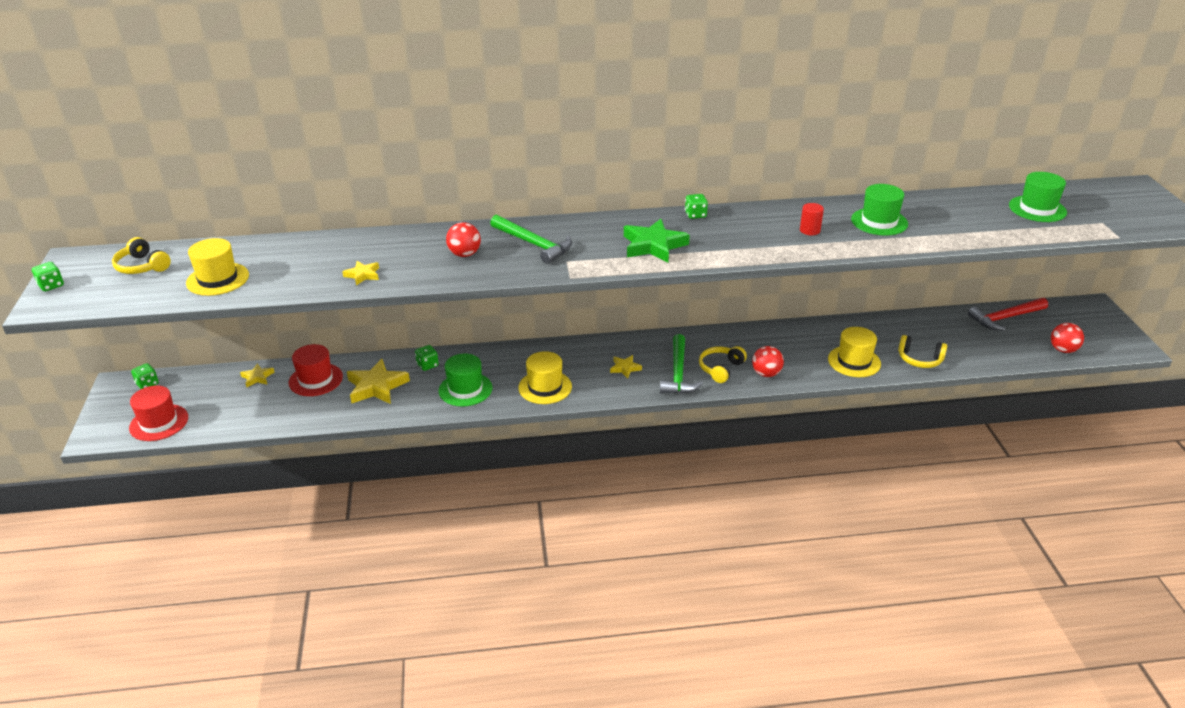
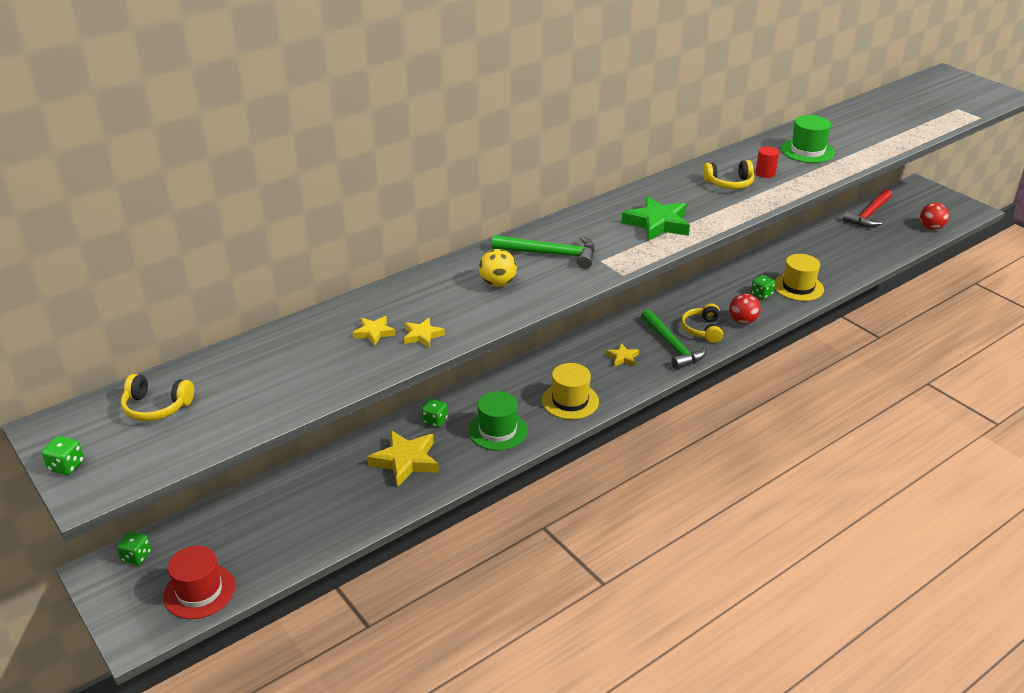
camera: 30 degrees left, 0 degrees up
(217, 279) = (268, 391): yellow hat -> none
(257, 377) = (263, 500): yellow star -> yellow star (374, 333)
(315, 379) = (332, 478): red hat -> none
(464, 254) = (498, 283): red ball -> yellow ball
(695, 215) = (658, 186): green dice -> green dice (761, 294)
(919, 359) = (843, 269): yellow headphones -> yellow headphones (729, 183)
(1037, 209) = (903, 109): green hat -> none

